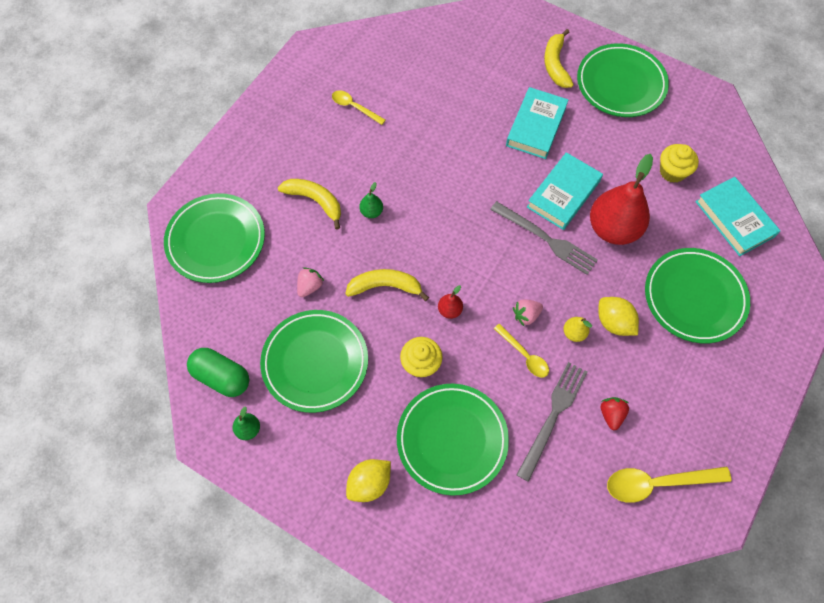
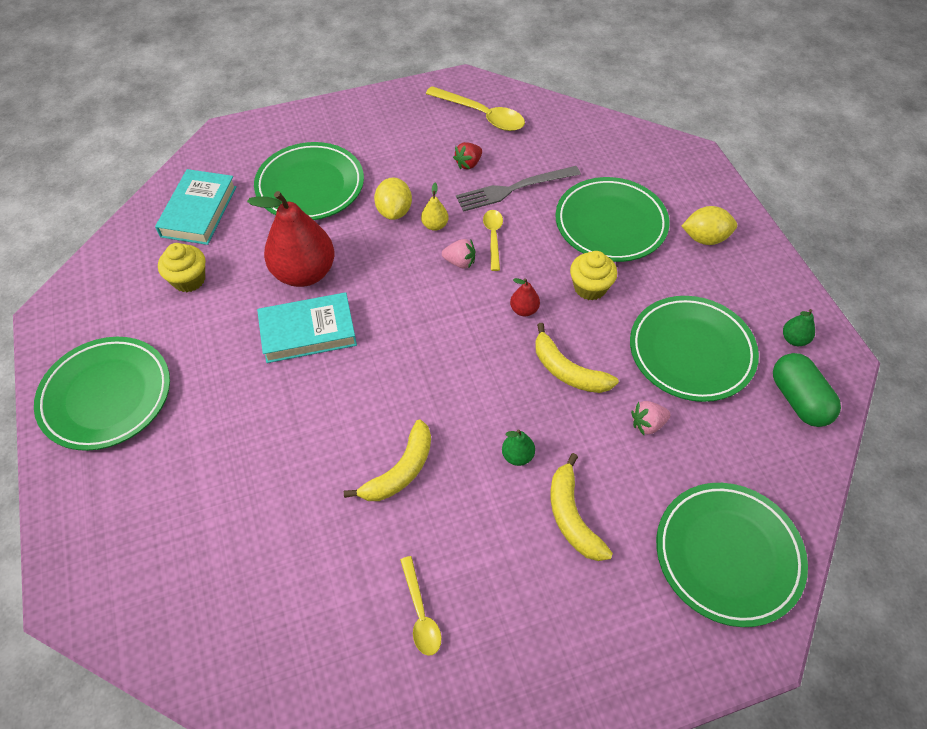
camera: 140 degrees left, 10 degrees down
(536, 126) = (248, 418): turquoise book -> none
(546, 239) = (372, 306): grey fork -> none
(555, 65) = (135, 474): yellow banana -> yellow banana (400, 470)

